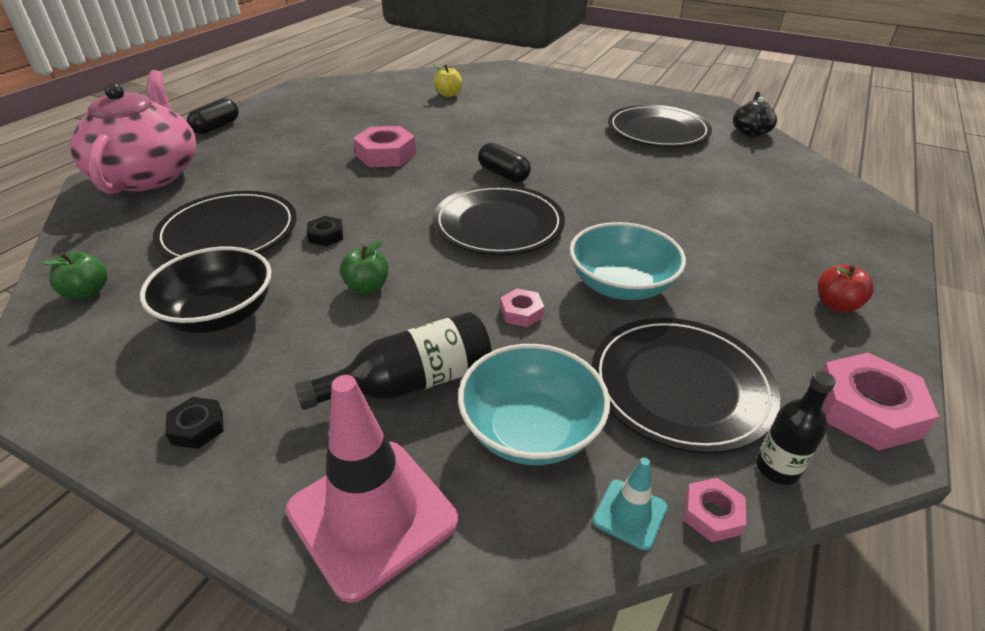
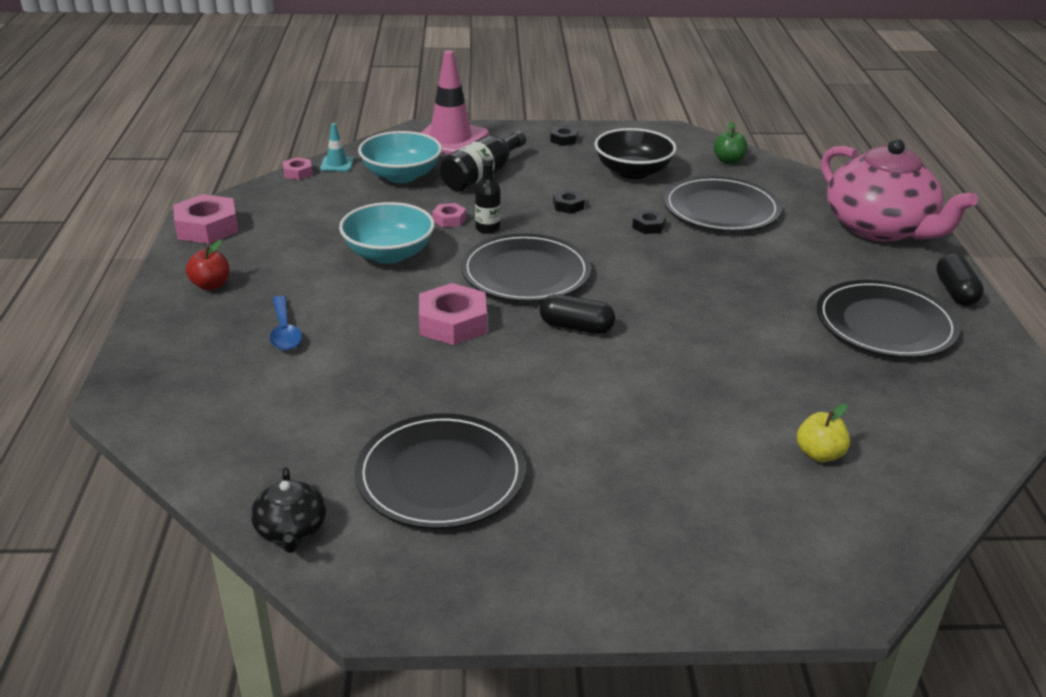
camera: 150 degrees right, 5 degrees down
(367, 287) = (568, 206): green apple -> black nut
(385, 154) = (727, 313): pink nut -> pink nut (453, 323)
(680, 386) = (325, 210): black plate -> black plate (885, 324)
(750, 233) = (284, 331): none -> blue spoon
(777, 468) = (265, 193): black bottle -> black bottle (487, 228)

